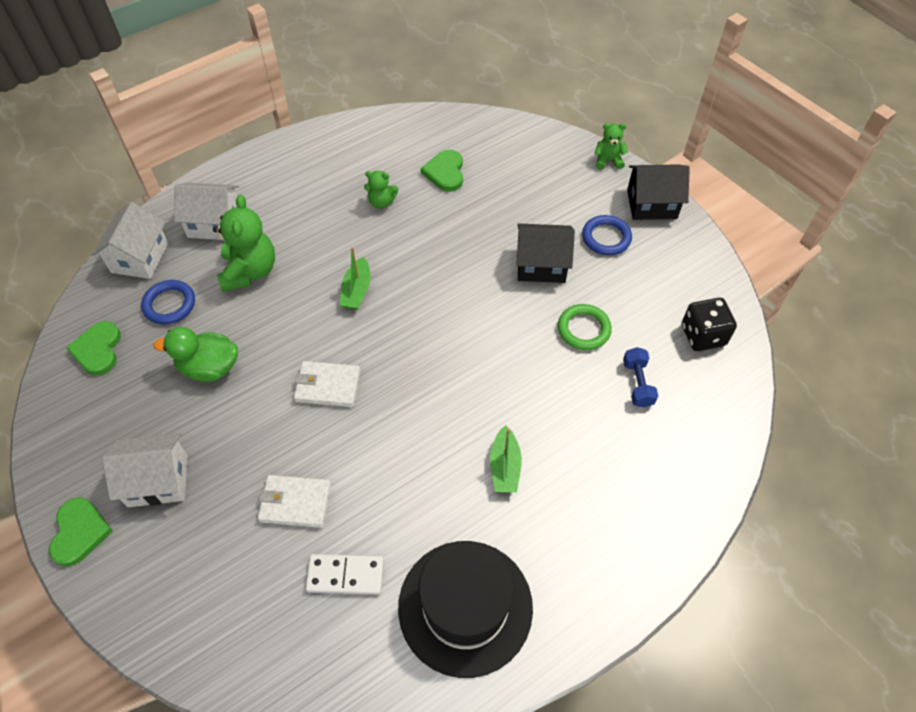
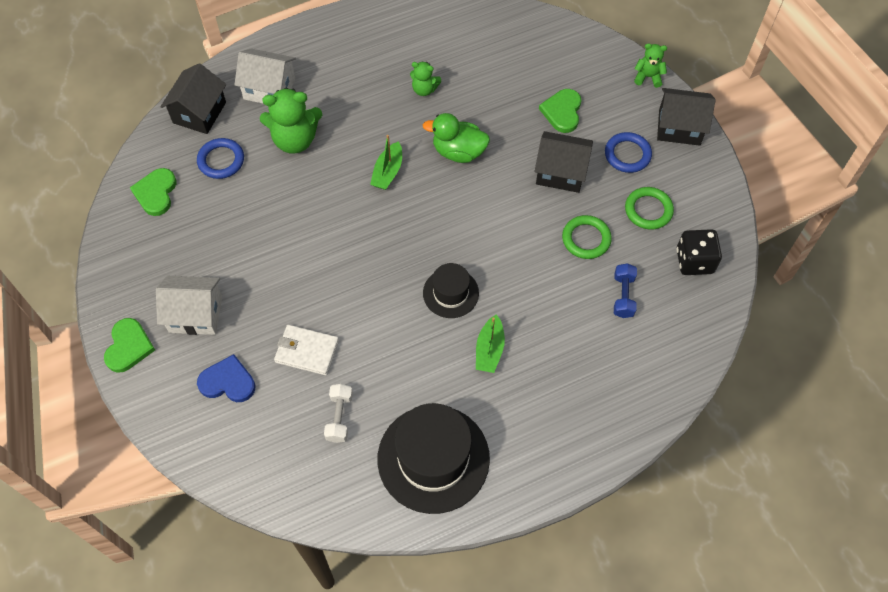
camera: 10 degrees right, 5 degrees up
(140, 258) = (199, 112): white house -> black house
(205, 555) = (228, 382): none -> blue heart
(209, 367) = (249, 223): green duck -> green duck (458, 152)
(250, 271) = (295, 140): green teddy bear -> green teddy bear turned 75 degrees clockwise
(327, 386) = (349, 255): white wallet -> none
(345, 575) = (339, 417): white domino -> white dumbbell
(445, 172) = (489, 67): green heart -> green heart (562, 112)
(449, 410) = (450, 293): none -> black hat
(641, 290) = (648, 210): none -> green ring

